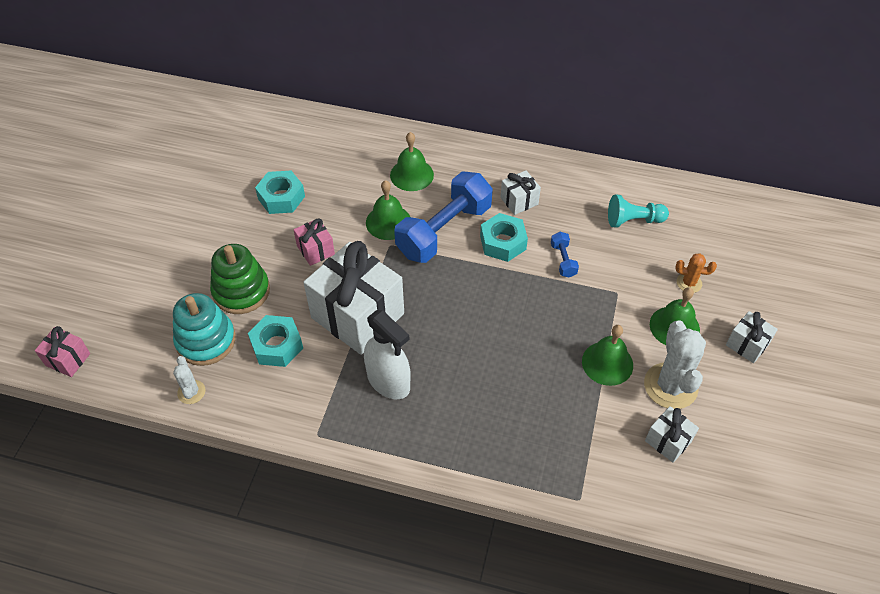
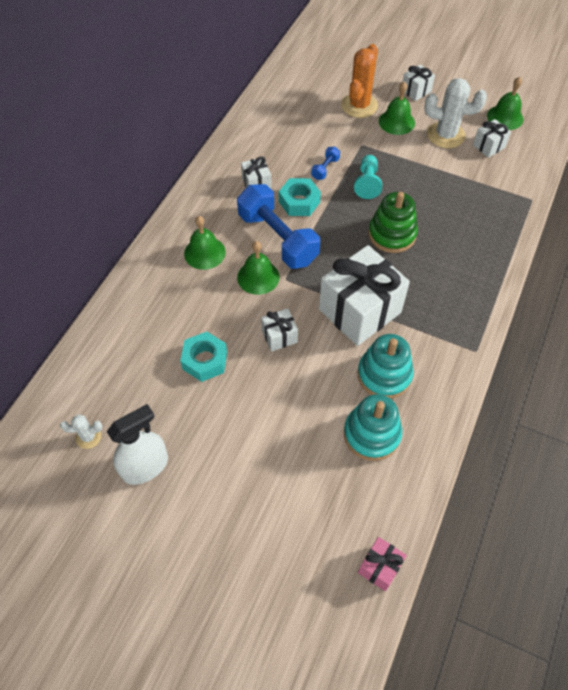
camera: 80 degrees left, 5 degrees up
(191, 392) = (428, 447): white cactus -> white cactus (88, 437)
(241, 291) = (317, 401): green stacking toy -> green stacking toy (392, 234)
(277, 345) = (384, 375): turquoise nut -> turquoise stacking toy
(315, 250) = (279, 336): pink gift -> white gift
(388, 381) = (429, 296): white spray bottle -> white spray bottle (145, 466)
(563, 260) = (325, 169): blue dumbbell -> blue dumbbell turned 60 degrees counterclockwise
(607, 363) = (424, 163): green bell -> green bell (505, 117)
(633, 220) = (294, 121): turquoise pawn -> turquoise pawn (367, 183)
(689, 283) = (359, 105): orange cactus -> orange cactus, size x1.94

